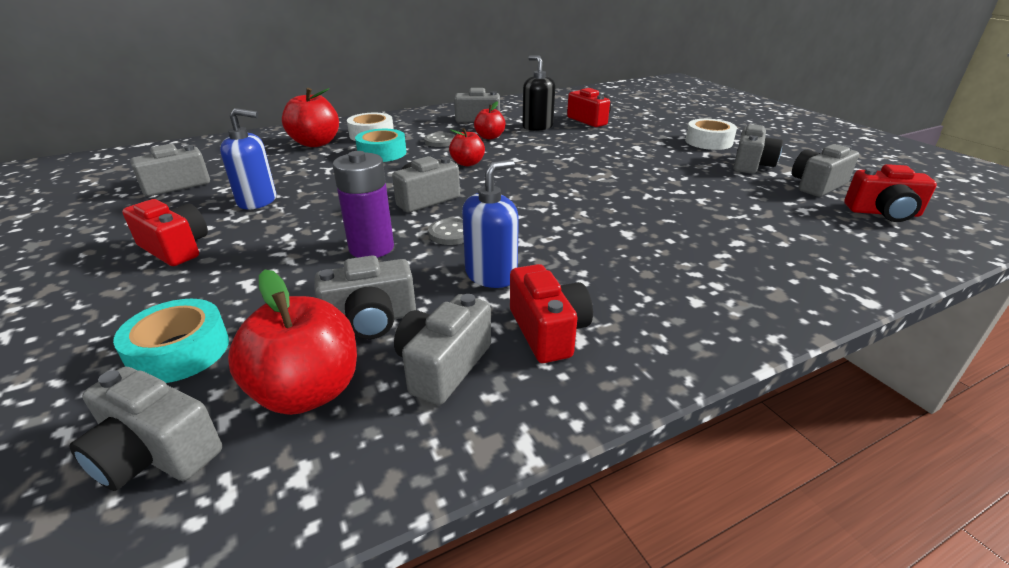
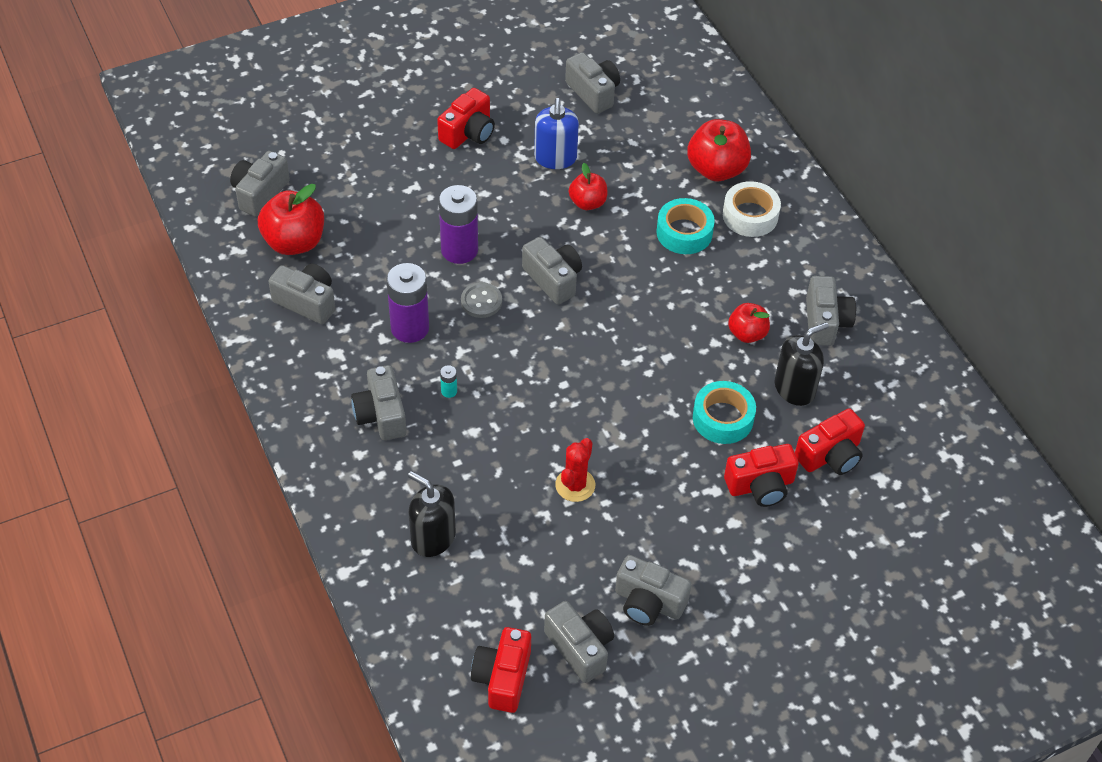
camera: 90 degrees right, 20 degrees up
(179, 351) = (339, 176): turquoise tape -> turquoise tape (723, 418)
(371, 320) = (359, 261): grey camera -> grey camera (381, 415)
(440, 141) = (728, 284): grey button -> none
(467, 163) = (652, 311): red apple -> red apple (587, 203)
(491, 275) = (410, 328): blue soap dispenser -> purple battery
(548, 331) = (334, 357): red camera -> red camera (760, 485)
(580, 247) = (449, 391): none -> turquoise battery
(662, 188) = (575, 485): none -> red cactus
(708, 142) = (738, 582): white tape -> none
(772, 249) = (433, 538): none -> black soap dispenser

